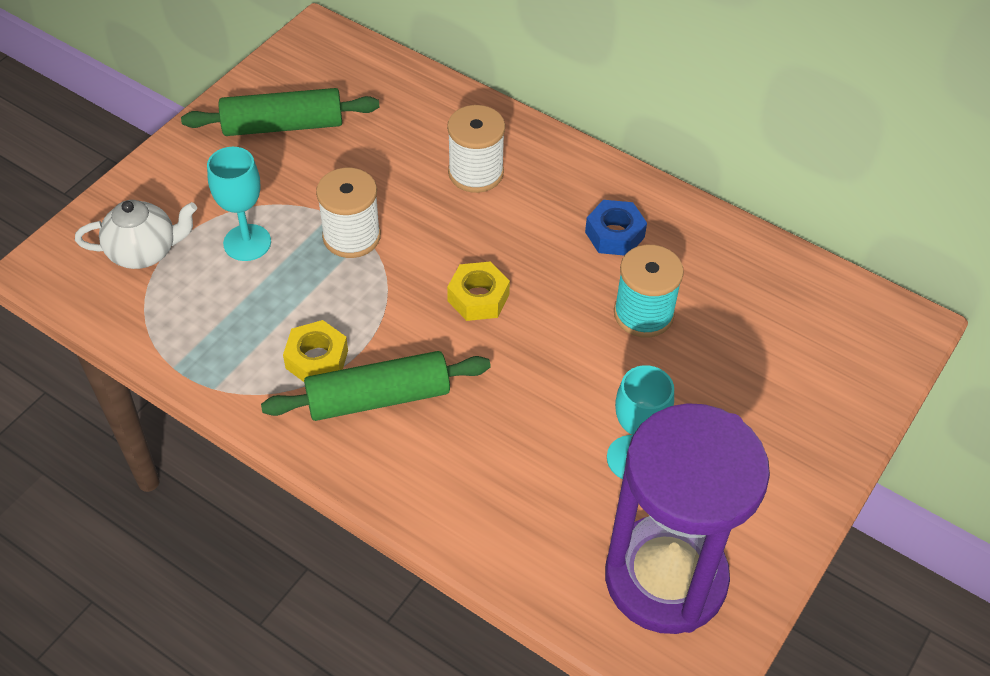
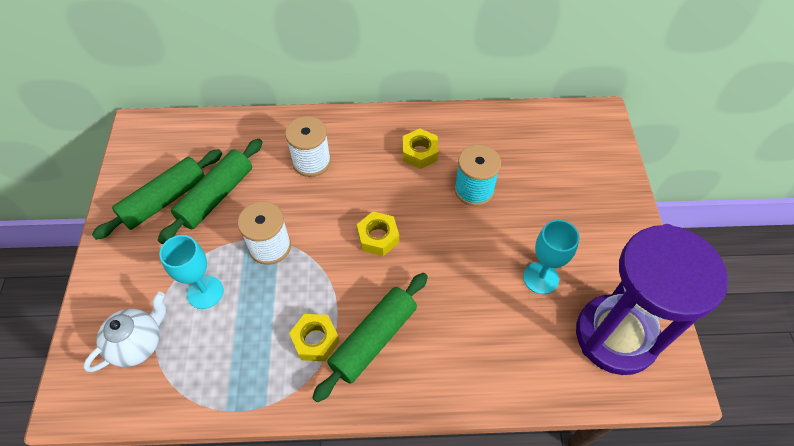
camera: 35 degrees left, 5 degrees up
(339, 152) = (216, 196): none -> green rolling pin
(614, 234) = (419, 153): blue nut -> yellow nut

